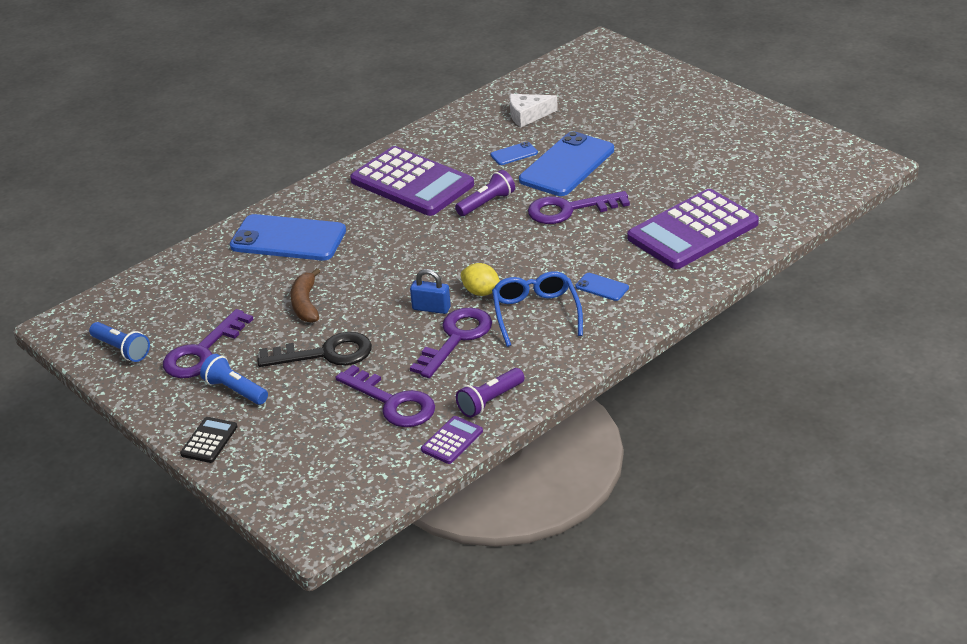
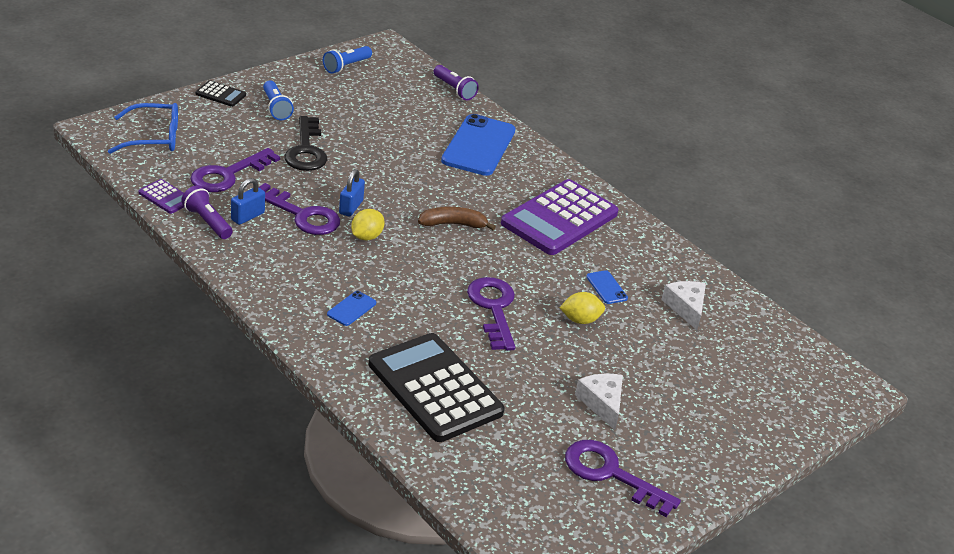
camera: 85 degrees right, 0 degrees up
(202, 352) = (330, 98): purple key -> purple key (610, 474)
(235, 390) = (276, 108): blue flashlight -> blue flashlight turned 120 degrees clockwise
(306, 304) = (378, 147): brown banana -> brown banana (453, 224)
(470, 375) = (247, 216): none -> blue padlock
(487, 203) = (515, 258): purple flashlight -> purple flashlight (454, 90)
(536, 314) = (322, 263): blue glasses -> blue glasses (153, 138)
(567, 165) = (580, 320): blue phone -> yellow lemon
(672, 151) = (602, 403): none -> white cheese
(693, 231) = (434, 388): purple calculator -> black calculator

